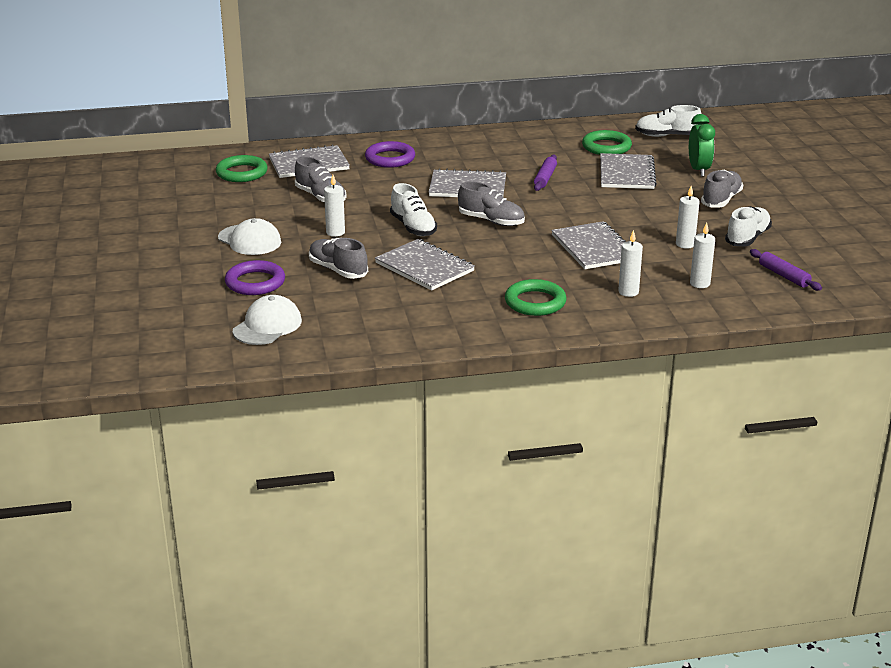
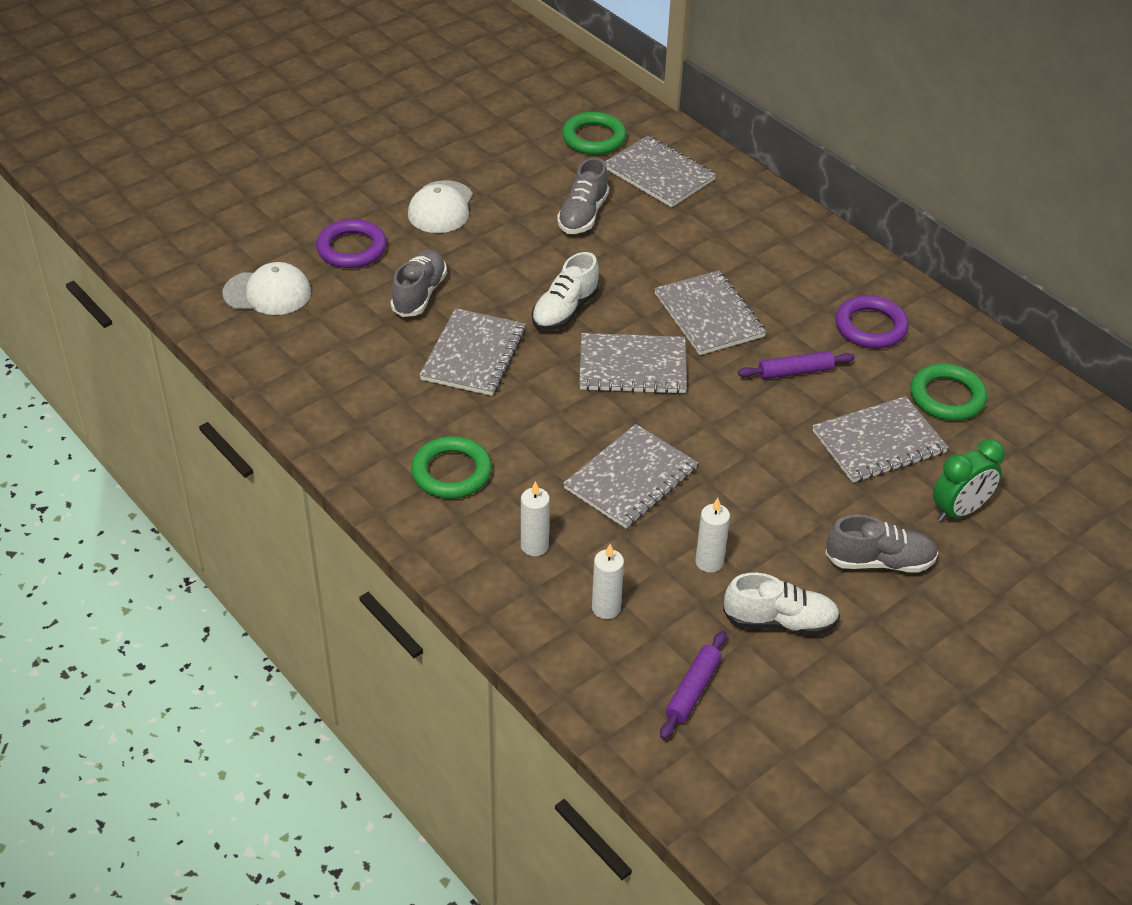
camera: 60 degrees right, 15 degrees up
(335, 232) = (505, 258): white candle -> none
(390, 158) = (730, 227): purple ring -> purple ring (870, 327)
(491, 221) = (632, 366): grey shoe -> grey notebook
(667, 136) = (1046, 445): white shoe -> none

